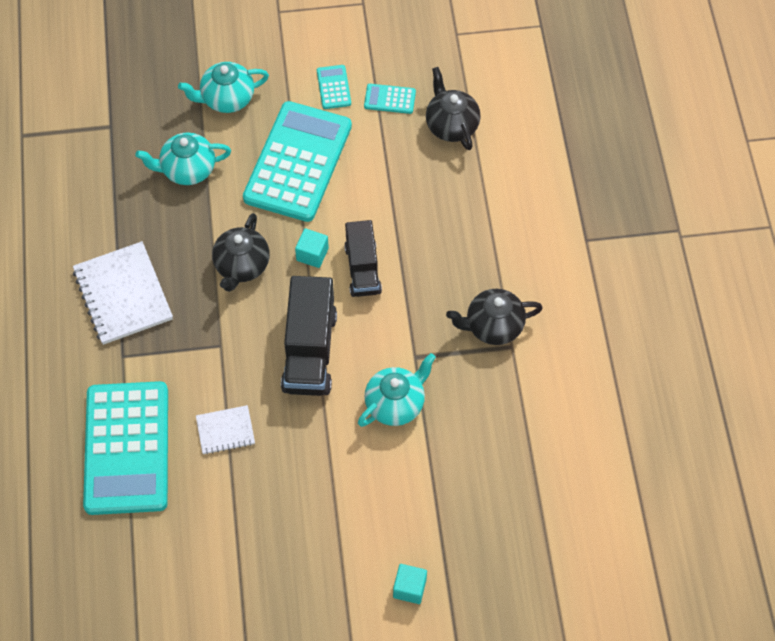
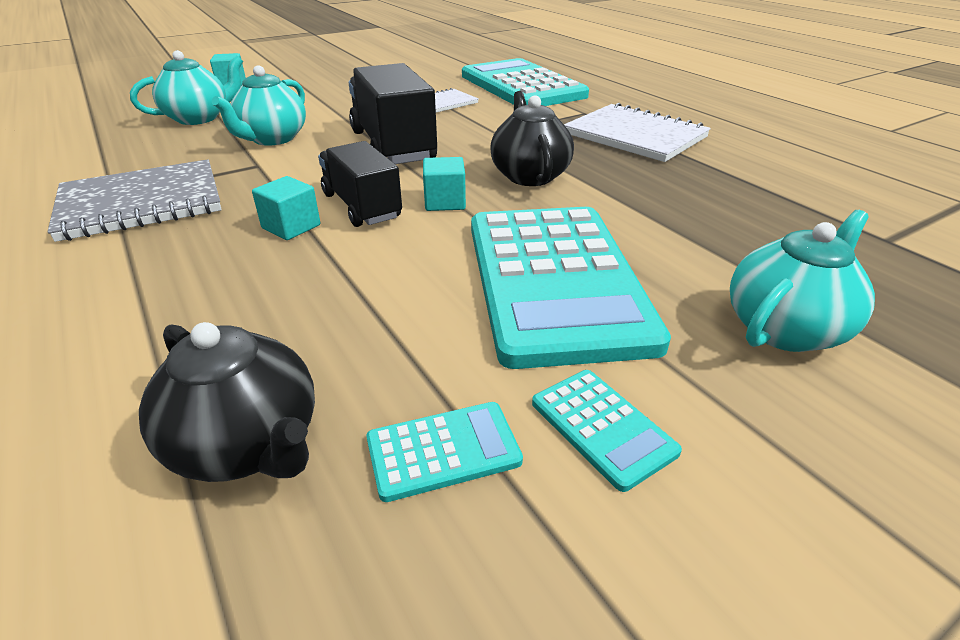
camera: 155 degrees right, 25 degrees down
(187, 170) = (710, 228): turquoise teapot -> turquoise teapot (199, 118)
(409, 261) = (291, 227): none -> turquoise cube
(493, 326) = (141, 203): black teapot -> grey notebook

